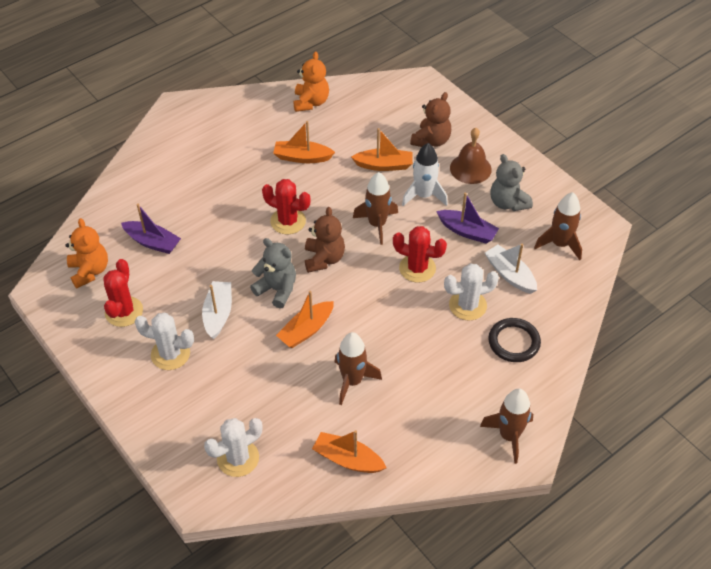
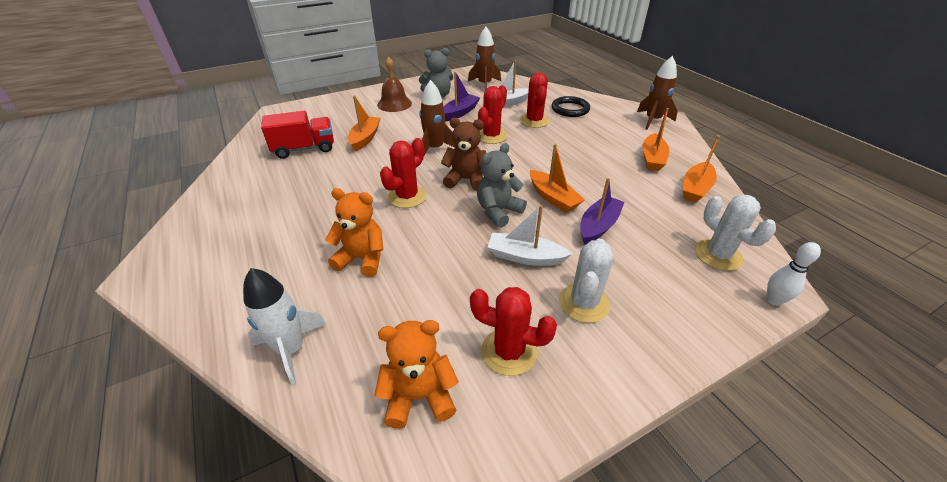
camera: 80 degrees left, 10 degrees down
(152, 242) = (390, 313): purple boat -> purple boat (598, 226)
(184, 488) = (773, 300): none -> white bowling pin
(302, 157) = (322, 180): orange boat -> orange boat (652, 158)
(311, 102) = (246, 168): orange teddy bear -> orange teddy bear (362, 259)
(352, 128) = (304, 149): none -> red truck
(352, 381) = (611, 178): brown rocket -> none
(424, 196) = (412, 125): white rocket -> white rocket (291, 349)
(431, 141) = (352, 115): brown teddy bear -> none
(467, 305) = (534, 121): white cactus -> red cactus

